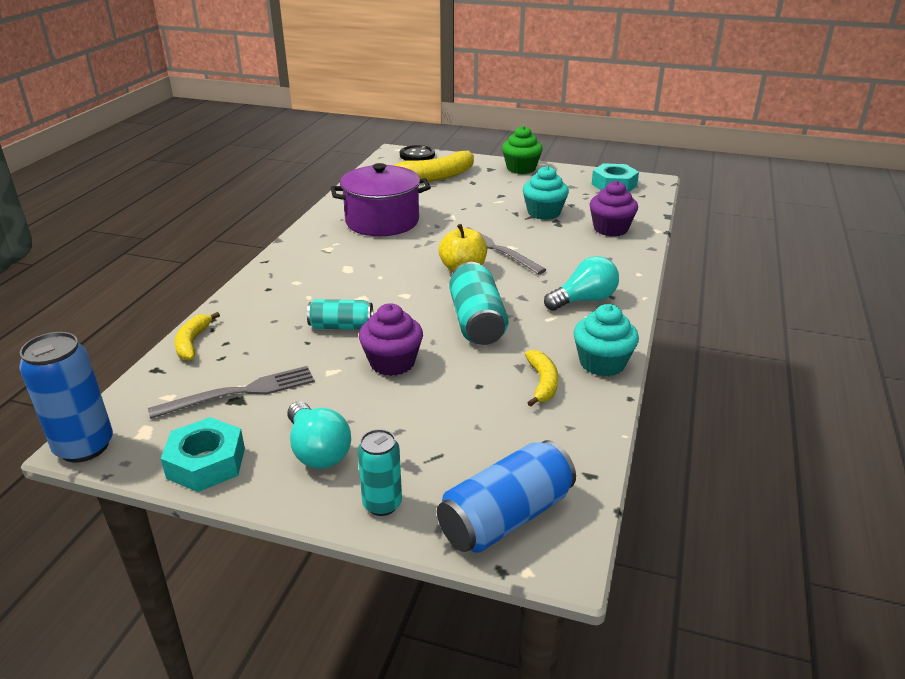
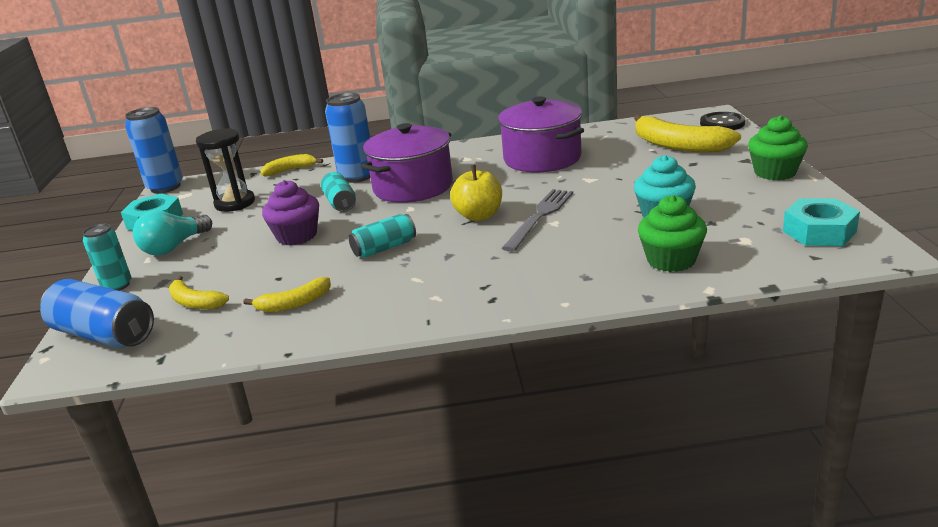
camera: 70 degrees right, 5 degrees down
(240, 392) = (235, 203): grey fork -> black hourglass
(283, 306) = (357, 176): none -> blue can
(357, 284) = (413, 187): none -> purple pot
(476, 321) = (384, 248): turquoise can -> turquoise can, size x0.63
(484, 444) = (195, 302): none -> yellow banana
(584, 300) = (468, 286): turquoise light bulb -> none
(602, 363) = (344, 325): turquoise cupcake -> none
(610, 229) = (671, 260): purple cupcake -> green cupcake

